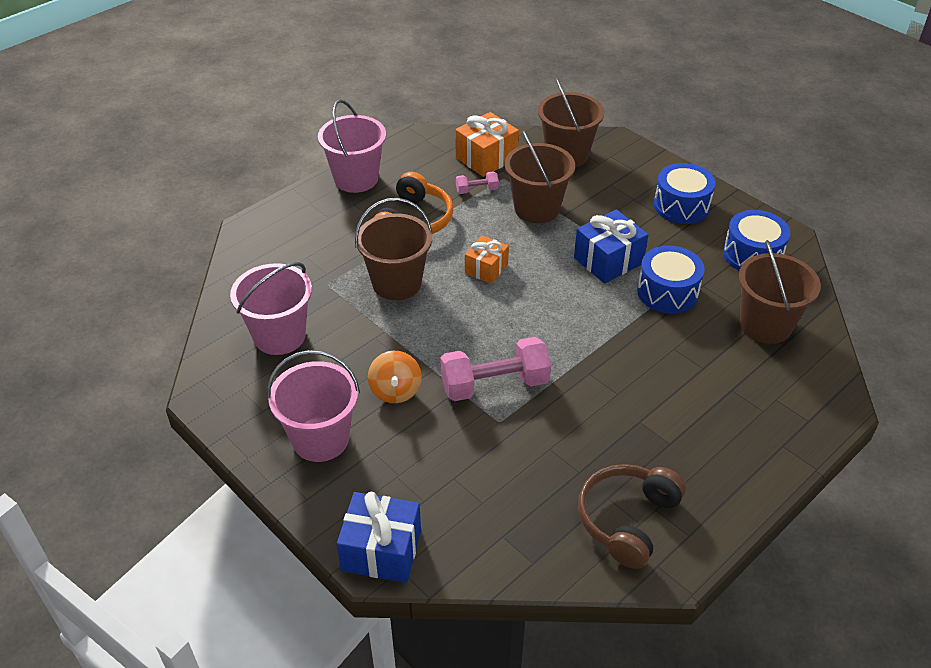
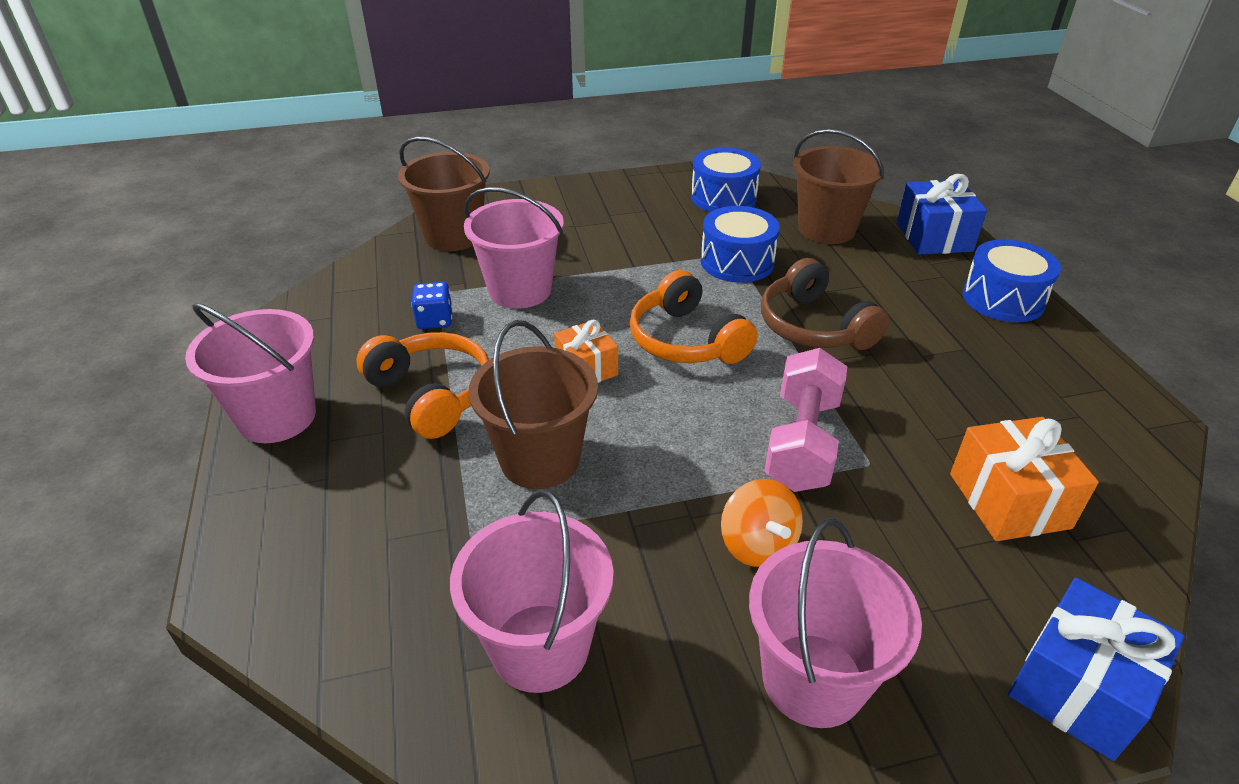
camera: 60 degrees left, 5 degrees down
(395, 391) = (757, 545): orange spinning top -> orange spinning top turned 45 degrees clockwise
(477, 190) = (435, 320): pink dumbbell -> blue dice
(486, 158) = (385, 290): orange gift -> orange gift (1009, 500)
(537, 208) = (520, 290): brown bucket -> pink bucket
(551, 300) = (686, 340): none -> orange headphones
(608, 260) = (655, 277): blue gift -> blue gift (933, 237)
(627, 520) = (1073, 423): brown headphones -> brown headphones (814, 326)
(681, 206) = (615, 205): blue drum -> blue drum (1003, 299)

